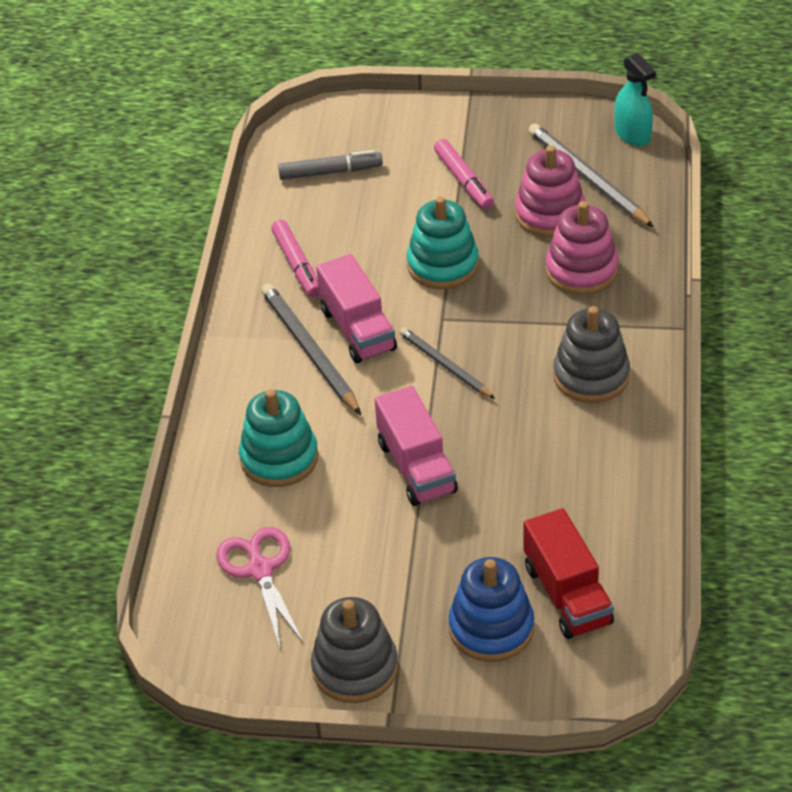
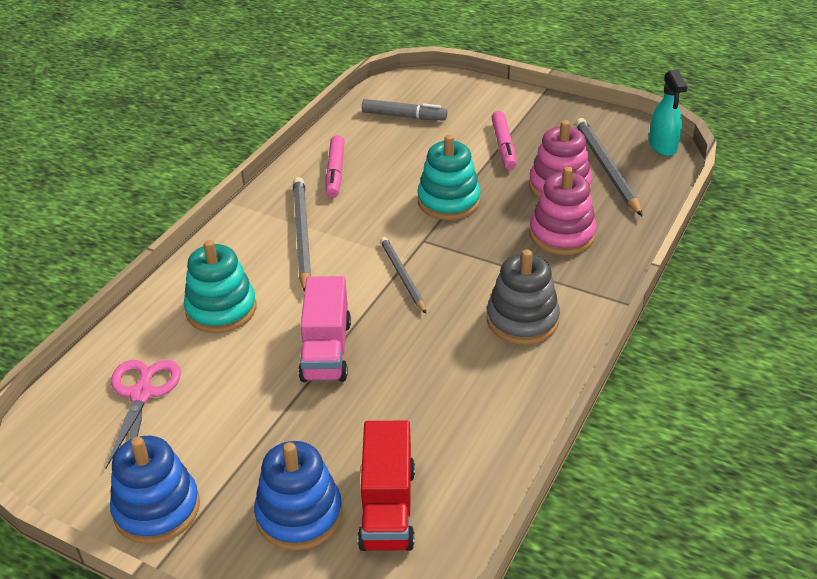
camera: 20 degrees right, 5 degrees down
(355, 668) = (157, 509): grey stacking toy -> blue stacking toy
(357, 330) = (350, 230): pink truck -> none

